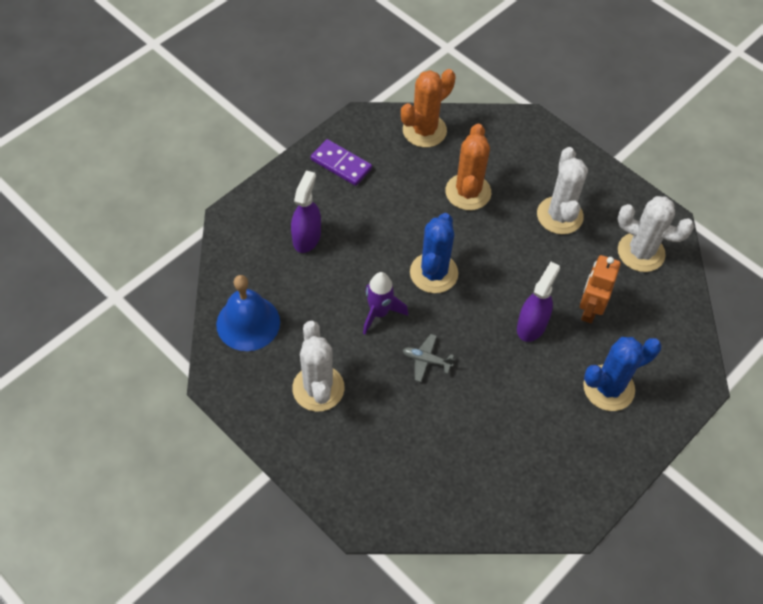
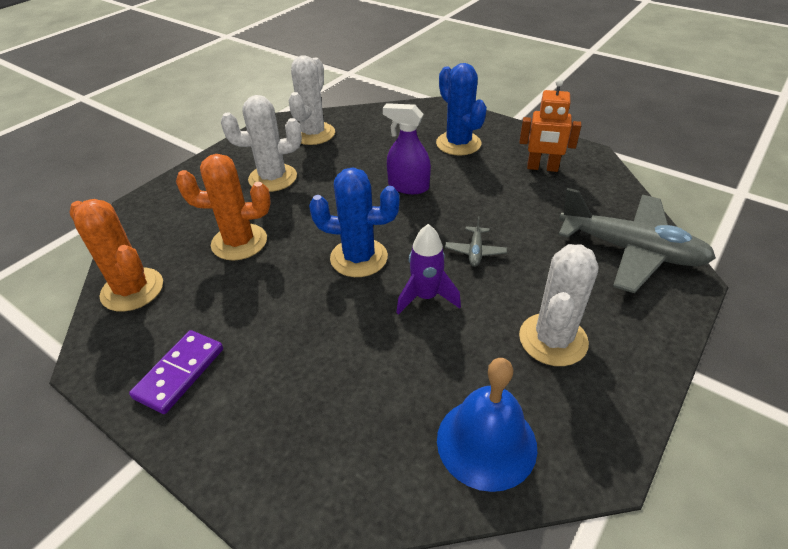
camera: 95 degrees left, 15 degrees down
(307, 237) = (318, 393): purple spray bottle -> none
(318, 388) = (553, 339): white cactus -> white cactus turned 45 degrees counterclockwise
(404, 489) = (630, 250): none -> grey plane
(589, 309) = (381, 156): orange robot -> orange robot (542, 168)

